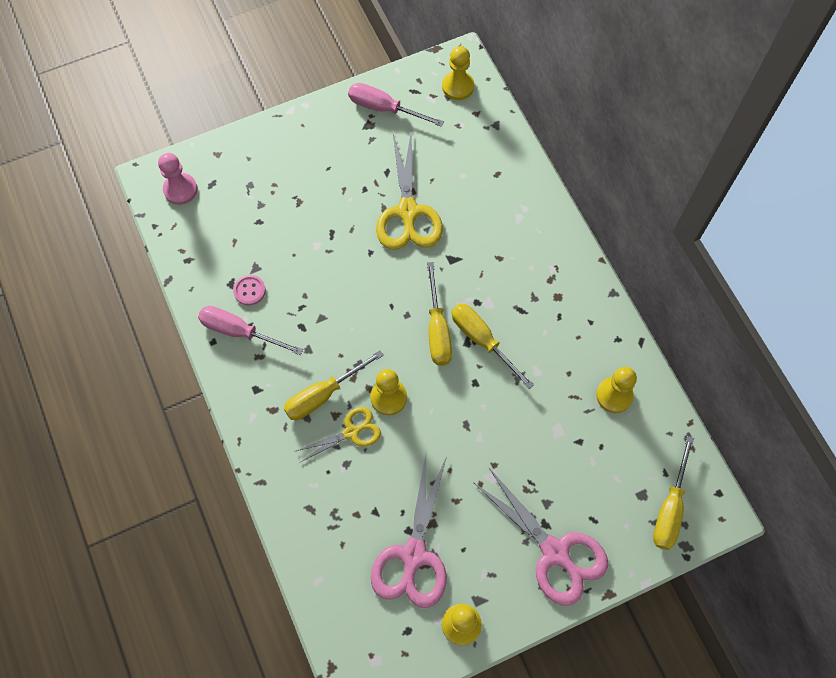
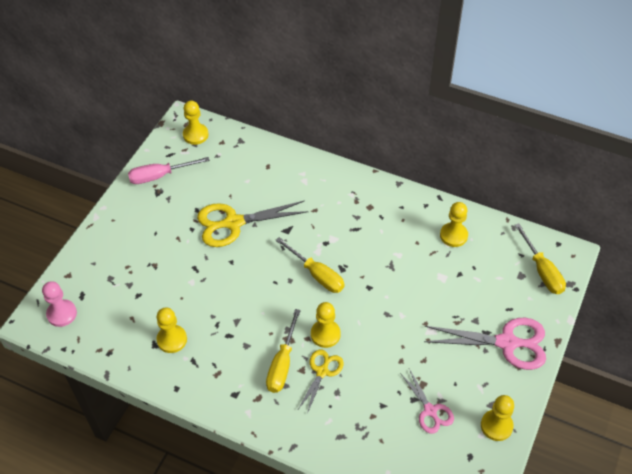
camera: 40 degrees left, 15 degrees down
(240, 332) = (189, 368): pink screwdriver -> none
(249, 290) = (172, 339): pink button -> yellow pawn
(408, 212) = (233, 223): yellow scissors -> yellow scissors turned 120 degrees clockwise
(413, 555) = (430, 411): pink scissors -> pink scissors, size x0.58
(482, 340) = (350, 261): yellow screwdriver -> none

